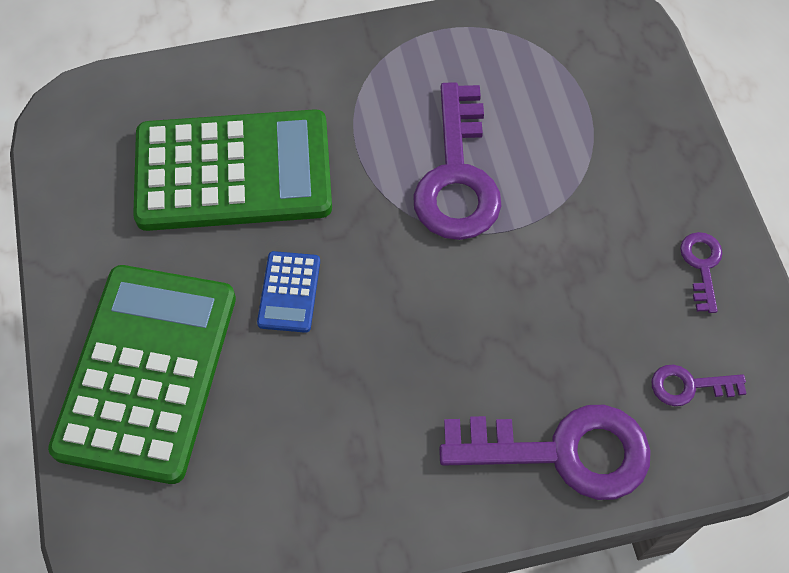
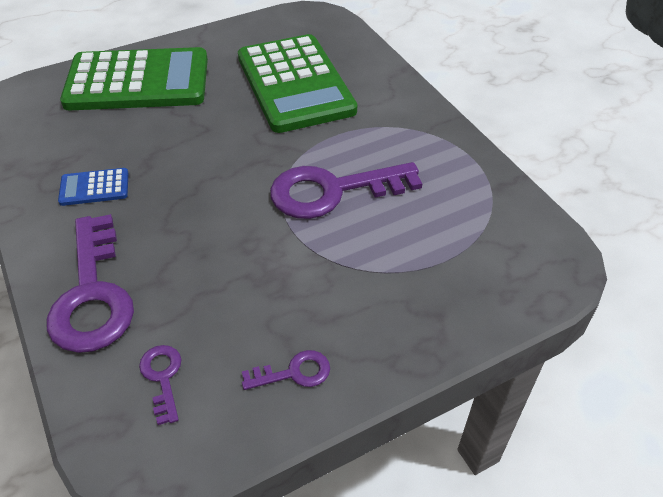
camera: 75 degrees right, 15 degrees down
(289, 292) = (207, 126): blue calculator -> blue calculator (94, 187)

